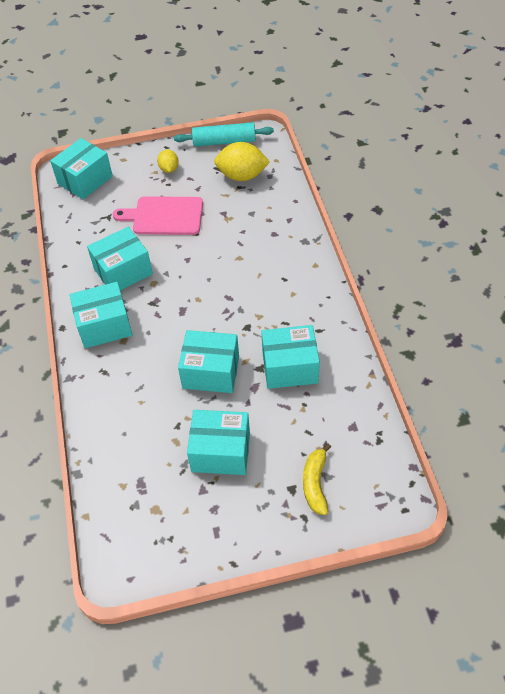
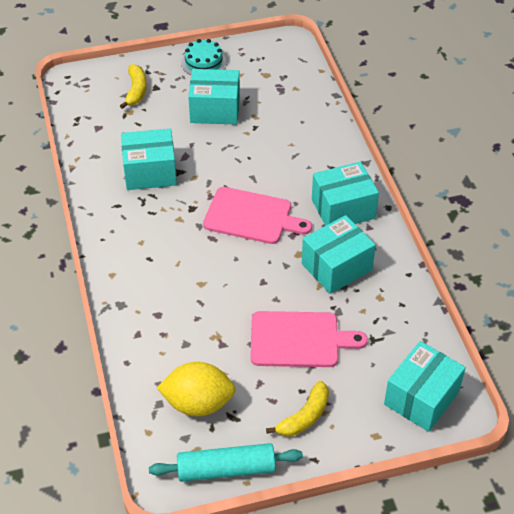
camera: 175 degrees right, 5 degrees down
(169, 169) = (304, 417): yellow lemon -> yellow banana
(191, 318) = (251, 216): none -> pink cutting board
(211, 372) = (227, 168): turquoise box -> none
(232, 533) = (203, 62): none -> turquoise cake

